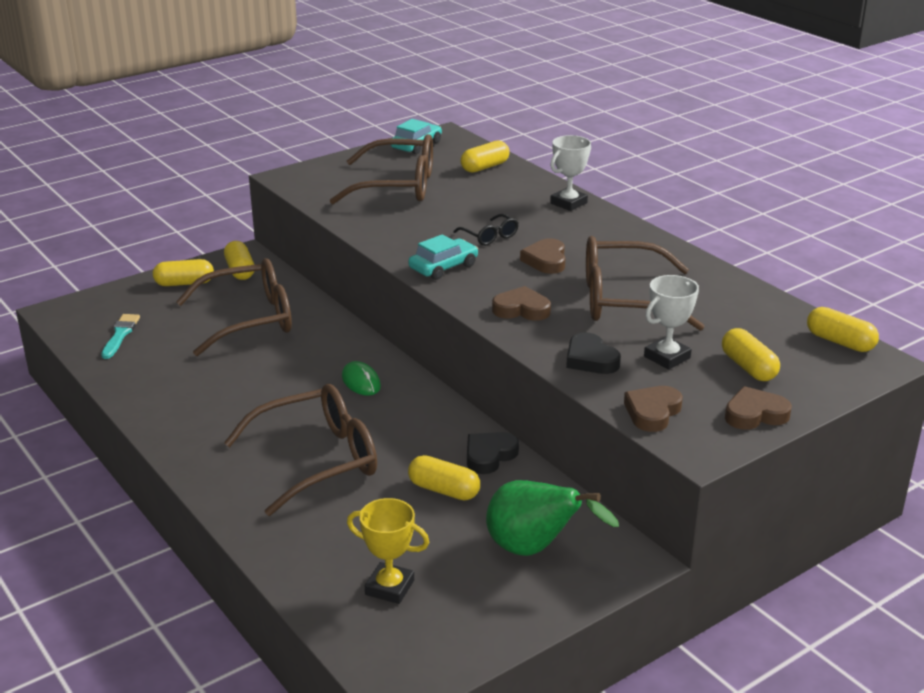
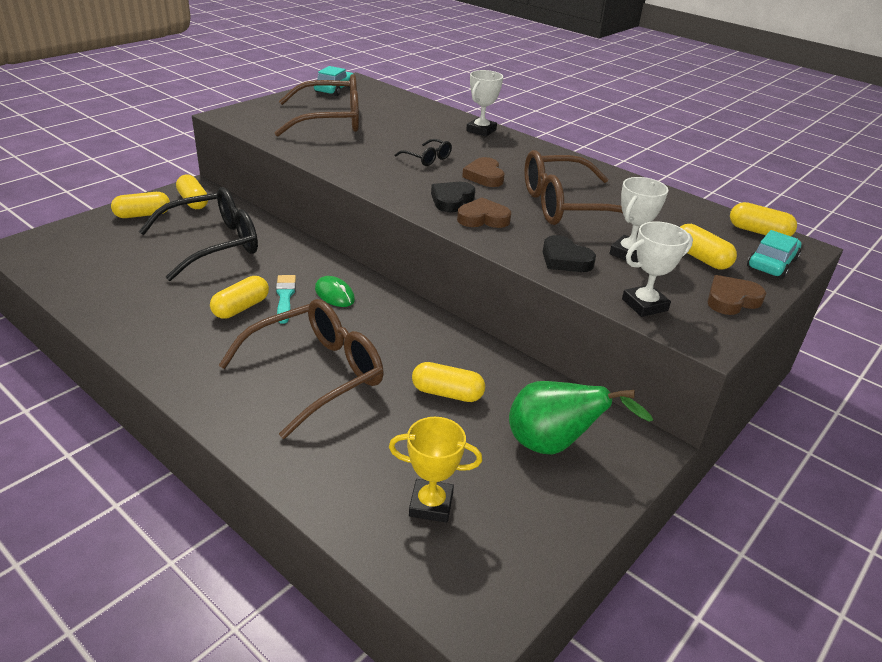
camera: 15 degrees left, 5 degrees up
(120, 335) = (88, 265): turquoise brush -> turquoise brush (285, 297)
(249, 319) = (213, 244): brown glasses -> black glasses
(443, 267) = (397, 185): turquoise car -> turquoise car (771, 263)
(485, 167) = (399, 105): yellow capsule -> yellow capsule (241, 308)
(489, 456) = (476, 355): black heart -> black heart (451, 200)
(652, 412) = (644, 305): brown heart -> white trophy

